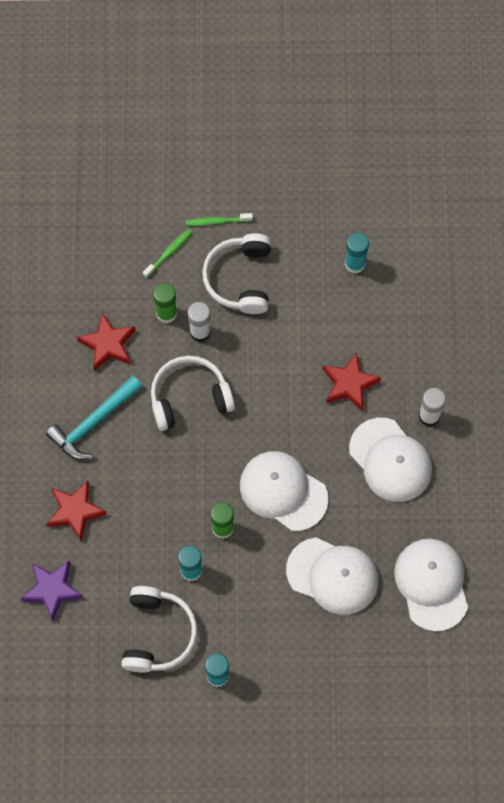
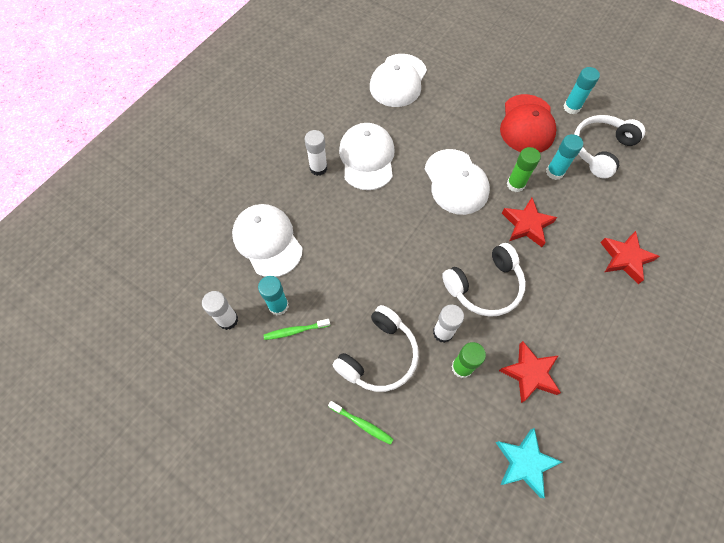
camera: 145 degrees left, 5 degrees down
(52, 589) = (669, 217): purple star -> none
(76, 273) = (524, 463): none -> turquoise star
(93, 422) = (576, 315): turquoise hammer -> none
(168, 252) = (425, 423): green toothbrush -> green toothbrush (295, 331)
(189, 397) = (484, 286): white headphones -> white headphones turned 45 degrees counterclockwise
(253, 617) = (527, 124): none -> red cap
(332, 576) = (458, 117): white cap -> white cap (267, 241)
(349, 384) = (355, 221): red star -> red star (526, 225)
(386, 226) = (228, 320): none -> white glue stick

